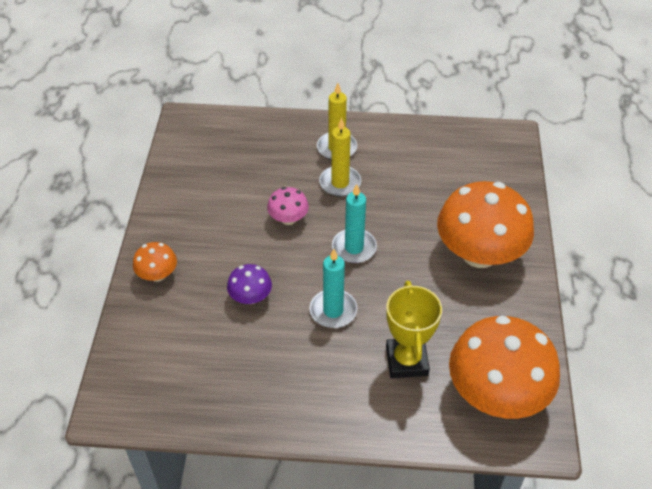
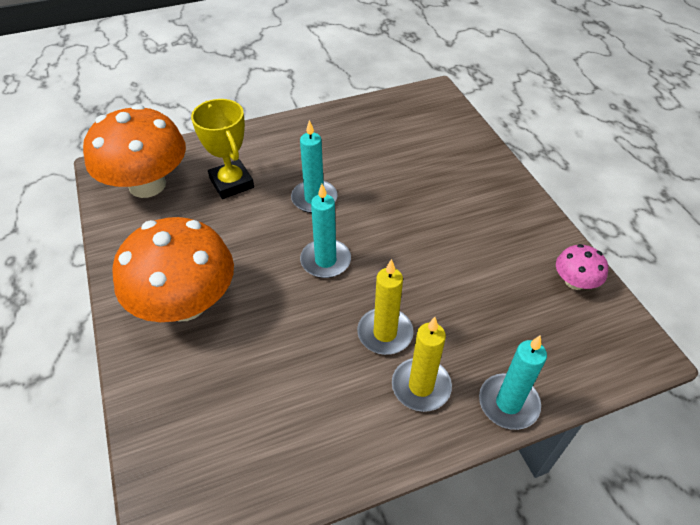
camera: 155 degrees right, 0 degrees up
(157, 274) = (487, 175): orange mushroom -> none
(250, 297) = (393, 185): purple mushroom -> none
(288, 219) = (413, 267): pink mushroom -> pink mushroom (574, 282)
(291, 124) = (508, 403): none -> turquoise candle

